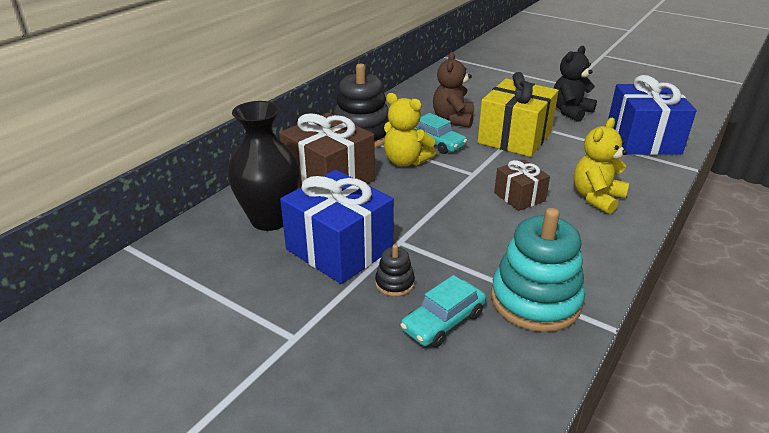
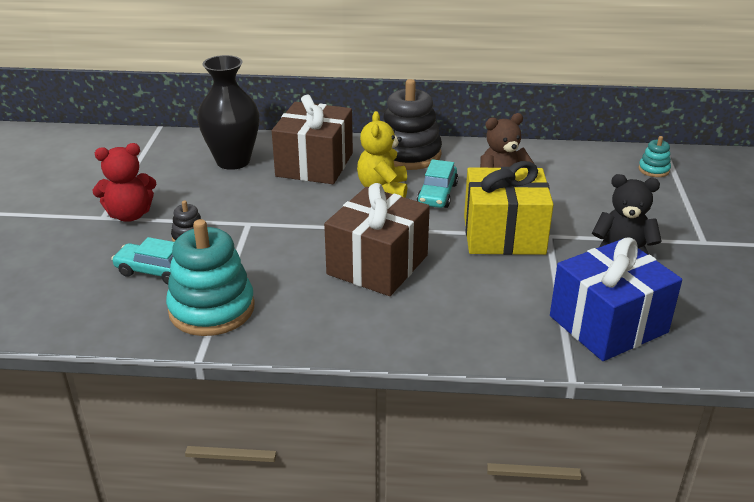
camera: 60 degrees right, 0 degrees up
(310, 315) = (130, 215): none -> red teddy bear
(339, 249) = (216, 201): blue gift -> none
(475, 69) = (653, 170): none -> turquoise stacking toy
(519, 197) = (377, 265): brown gift -> brown gift, size x1.86
(596, 198) = (421, 312): yellow teddy bear -> none

